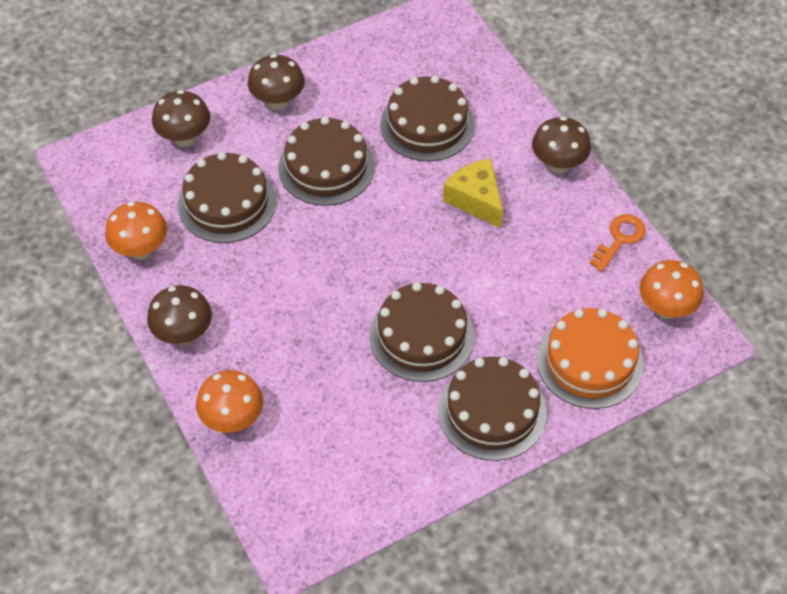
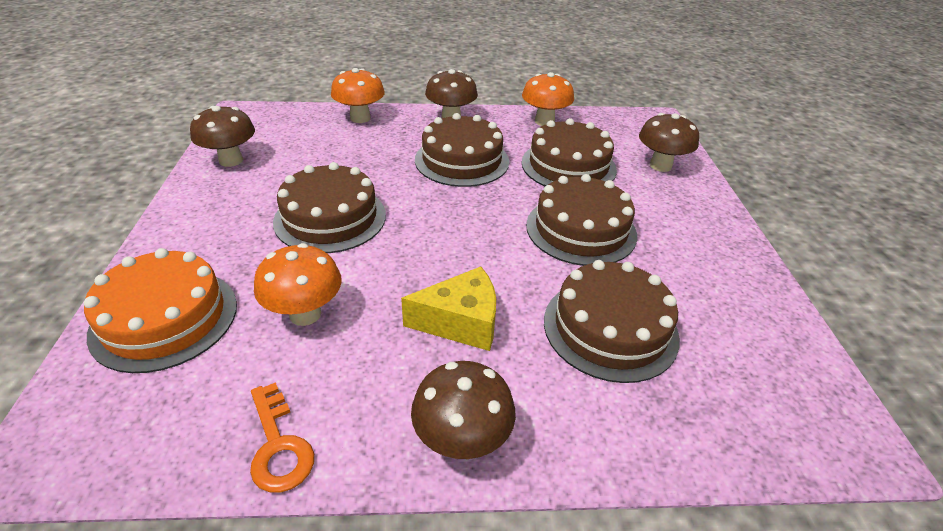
camera: 115 degrees right, 15 degrees down
(278, 102) = (692, 227): brown mushroom -> brown mushroom (231, 160)
(492, 411) = (209, 228): brown cake -> brown cake (462, 160)
(666, 308) = (129, 436): orange mushroom -> orange mushroom (305, 314)

